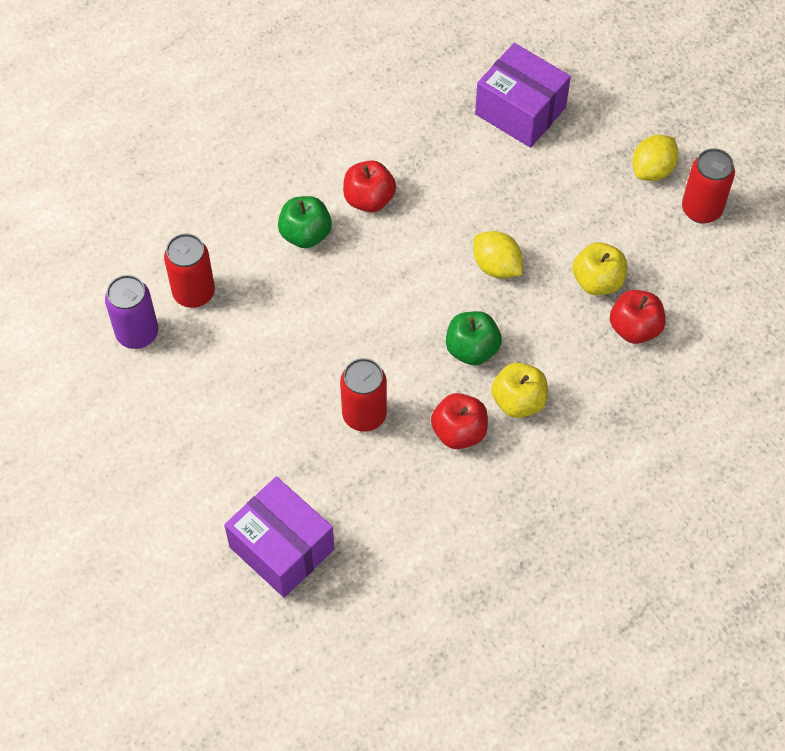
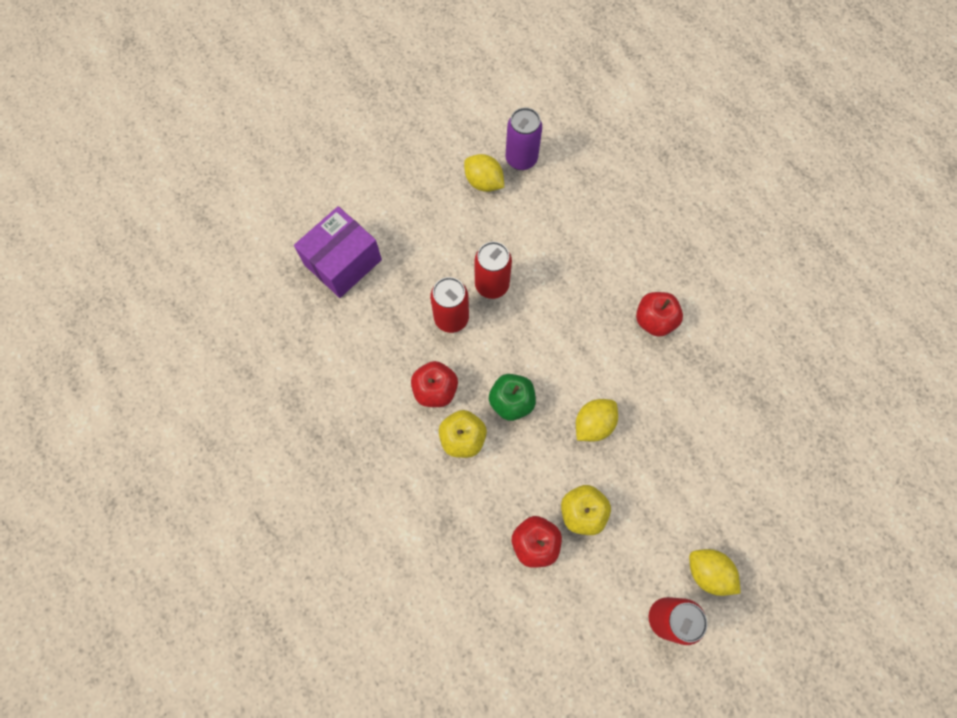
camera: 90 degrees right, 10 degrees up
(169, 378) = (484, 182): none -> yellow lemon
(194, 293) = (558, 194): red can -> red can (492, 285)
(305, 234) = (616, 272): green apple -> none
(520, 111) = (761, 450): purple box -> none

